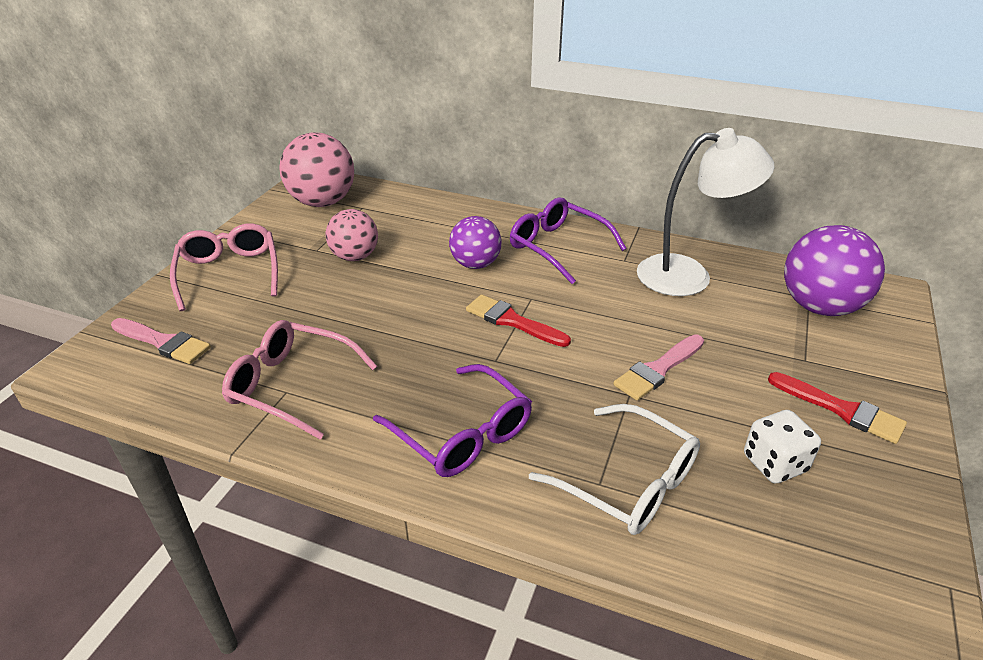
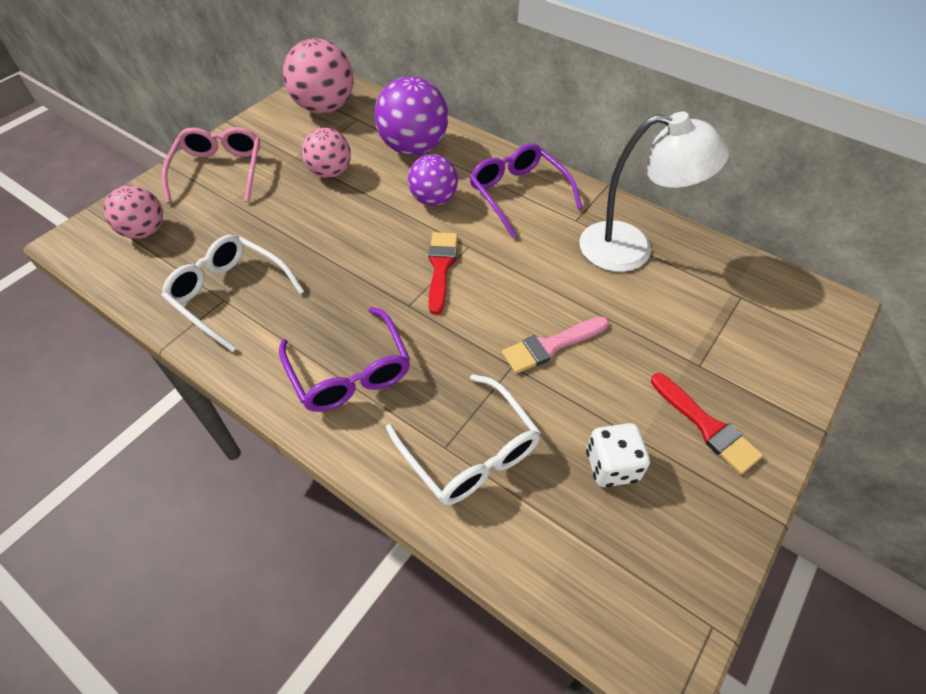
camera: 15 degrees right, 15 degrees up
(163, 342) = (144, 231): pink brush -> pink ball
(292, 386) = (230, 295): pink glasses -> white glasses
(512, 321) = (441, 267): red brush -> red brush turned 45 degrees clockwise
(819, 307) = (746, 310): purple ball -> purple ball (413, 148)

